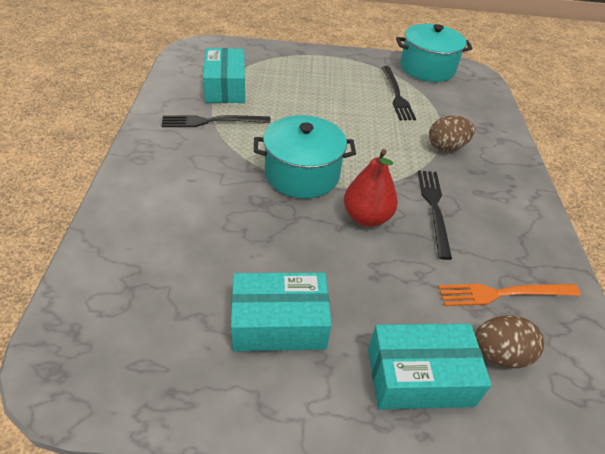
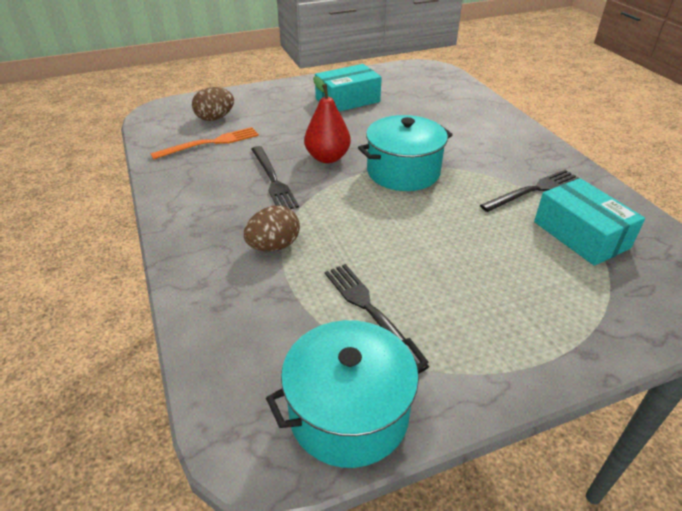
camera: 160 degrees right, 5 degrees down
(419, 377) = (261, 102): turquoise box -> none

